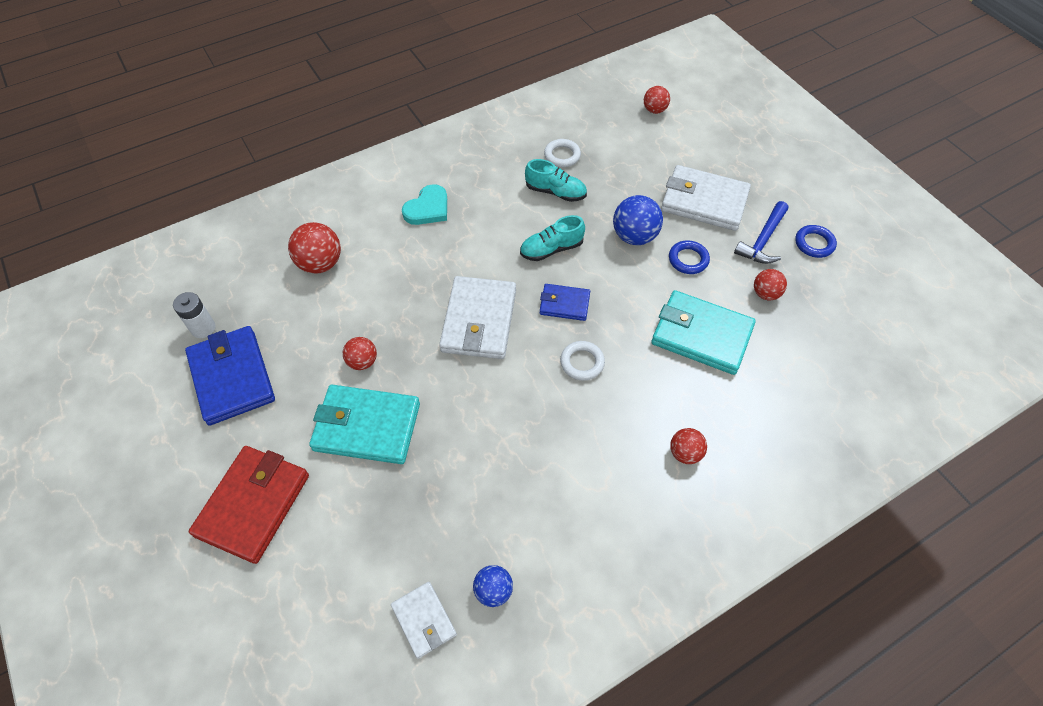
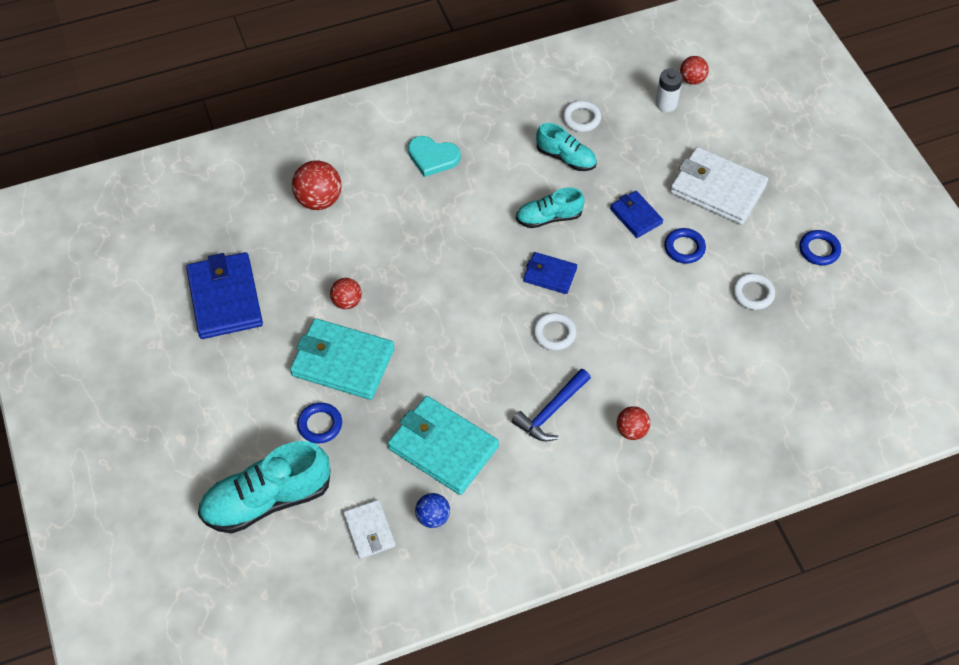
camera: 10 degrees right, 0 degrees up
(203, 328) = (202, 248): white battery -> white battery (666, 104)
(253, 505) = (234, 414): red wallet -> none
(301, 603) = (267, 500): none -> turquoise shoe
(351, 502) = (320, 425): none -> blue ring
(428, 208) = (433, 157): turquoise heart -> turquoise heart turned 60 degrees clockwise
(479, 320) = (463, 279): white wallet -> none
(634, 236) = (636, 216): blue ball -> blue wallet
(701, 335) = (677, 325): turquoise wallet -> turquoise wallet (443, 448)
(763, 240) = (766, 239): blue hammer -> blue hammer (551, 411)
(765, 294) = (753, 293): red ball -> white ring

